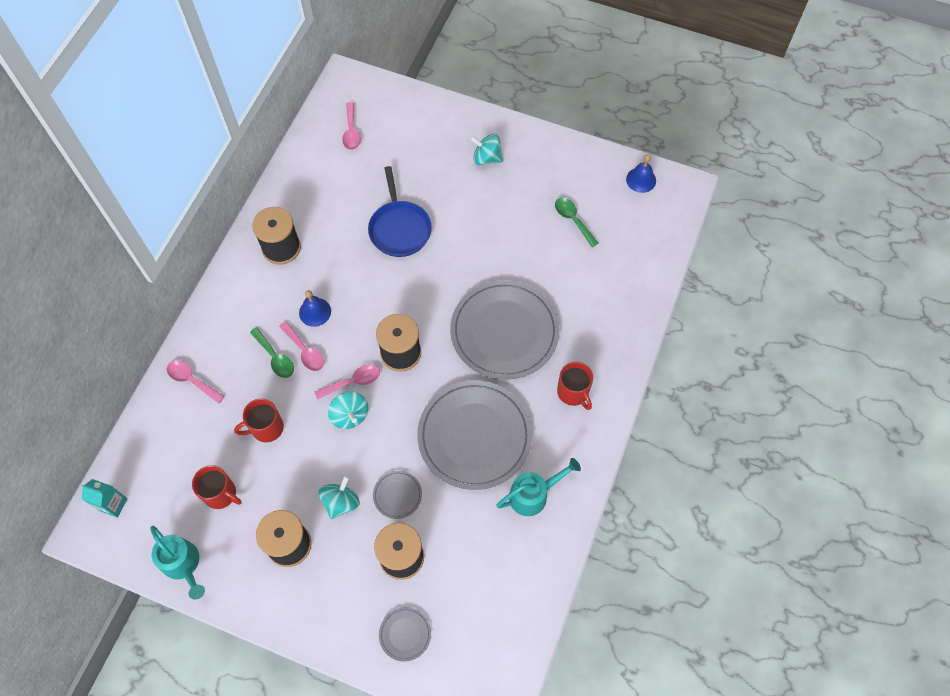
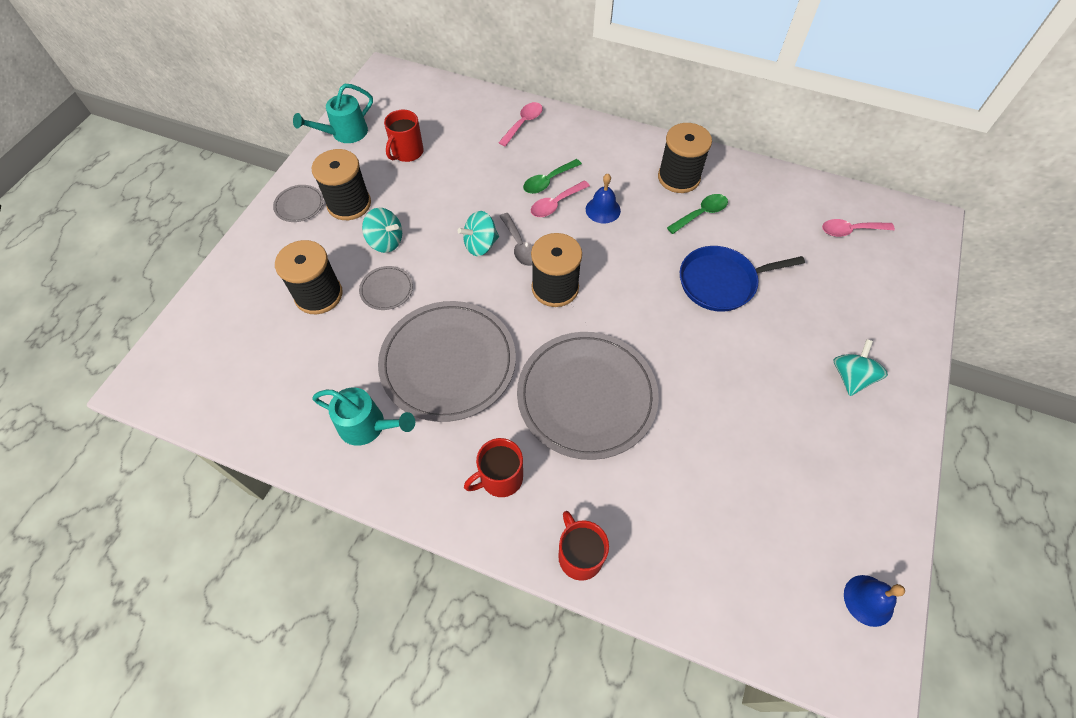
camera: 90 degrees right, 5 degrees down
(113, 504) = (407, 86): turquoise carton -> none
(266, 428) = (471, 179): red mug -> red mug (579, 555)
(353, 382) = (520, 246): pink spoon -> grey spoon
(405, 634) = (238, 300): grey plate -> grey plate (299, 205)
(534, 494) = (368, 426): turquoise watering can -> turquoise watering can turned 45 degrees counterclockwise
(573, 220) = (771, 489): green spoon -> green spoon (701, 214)

